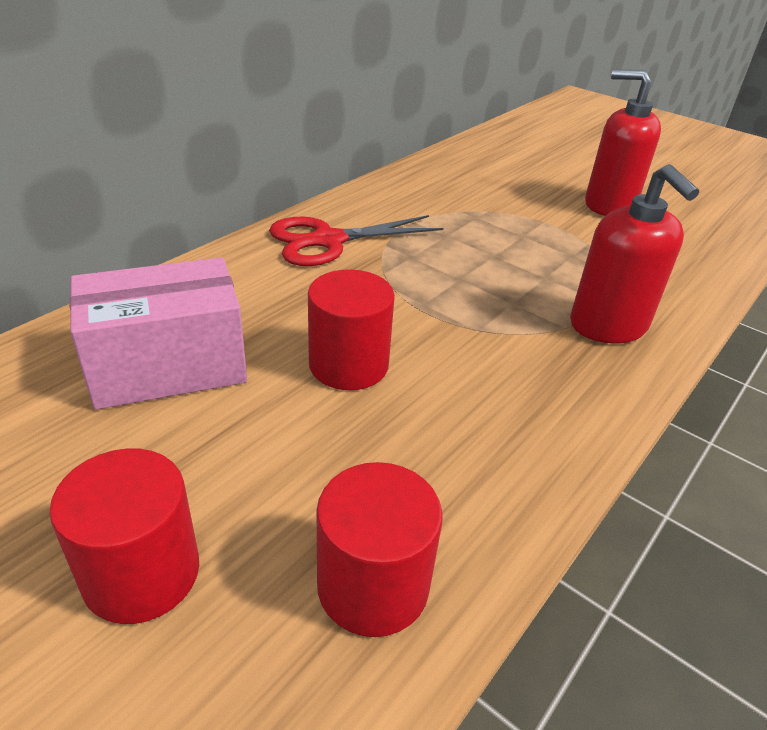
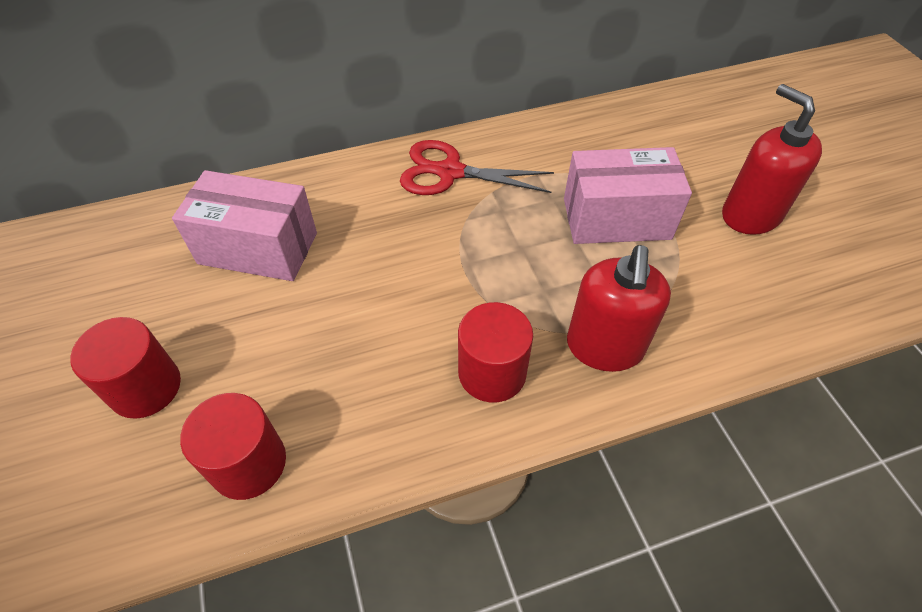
camera: 35 degrees right, 15 degrees up
(348, 365) = (368, 295): red cylinder -> red cylinder (492, 372)
(515, 234) = (616, 218): none -> pink box

